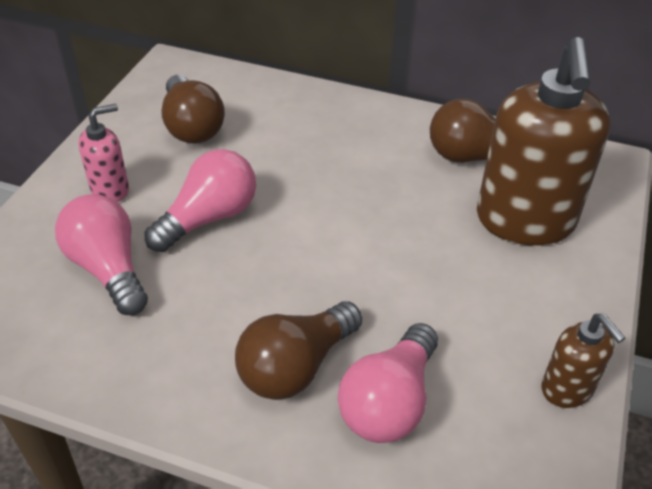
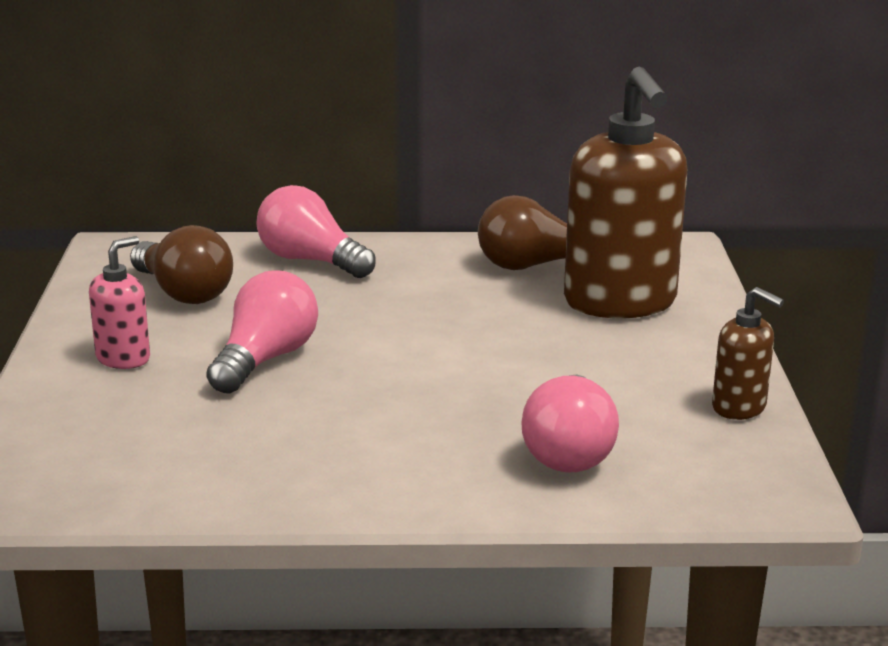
camera: 20 degrees left, 20 degrees down
(108, 269) = (175, 418): pink light bulb -> pink light bulb (310, 261)
(295, 367) = (452, 447): brown light bulb -> none

